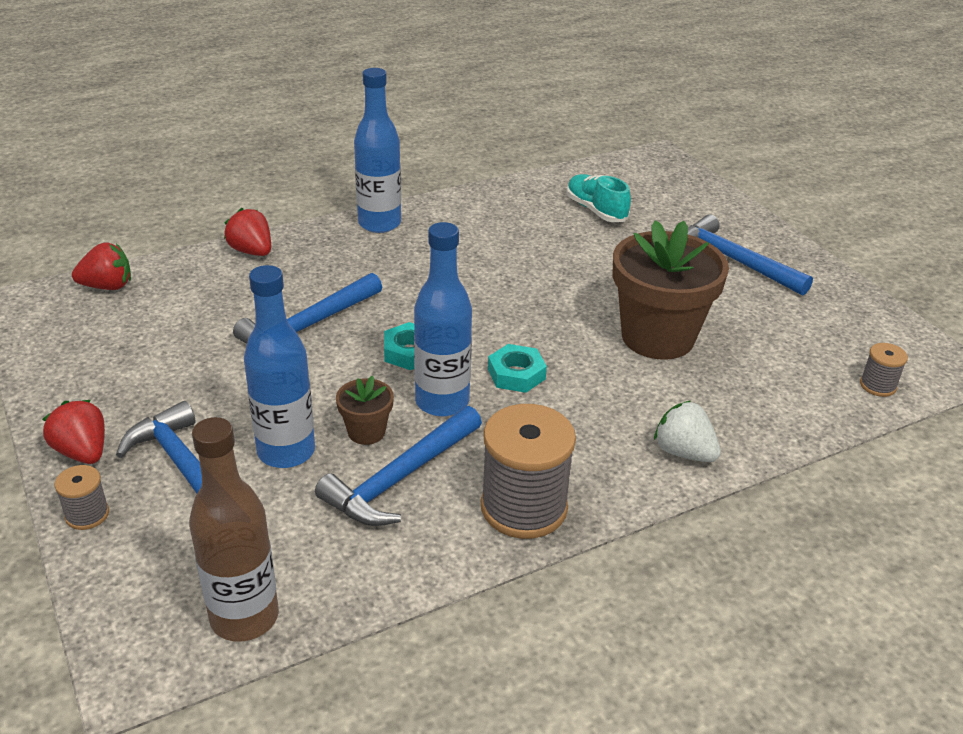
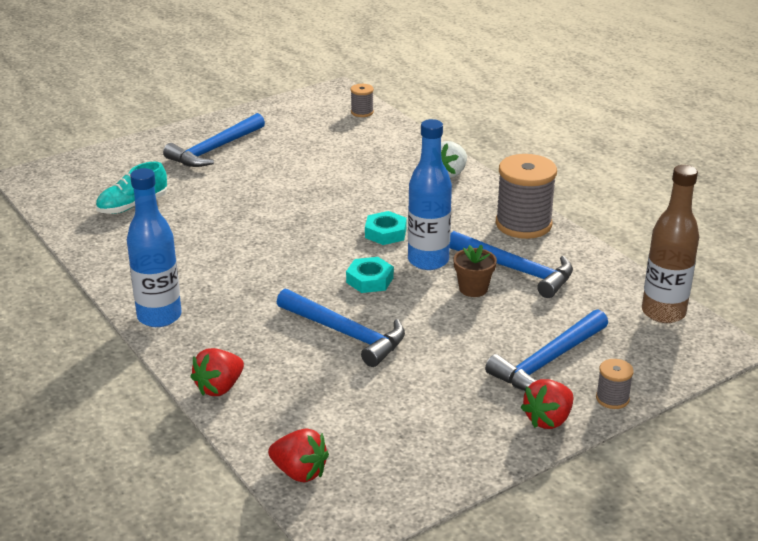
camera: 95 degrees left, 5 degrees down
(107, 286) = (299, 472): red strawberry -> red strawberry turned 135 degrees clockwise
(286, 452) = (508, 320): blue bottle -> none
(657, 337) = (325, 180): brown flower pot -> none

